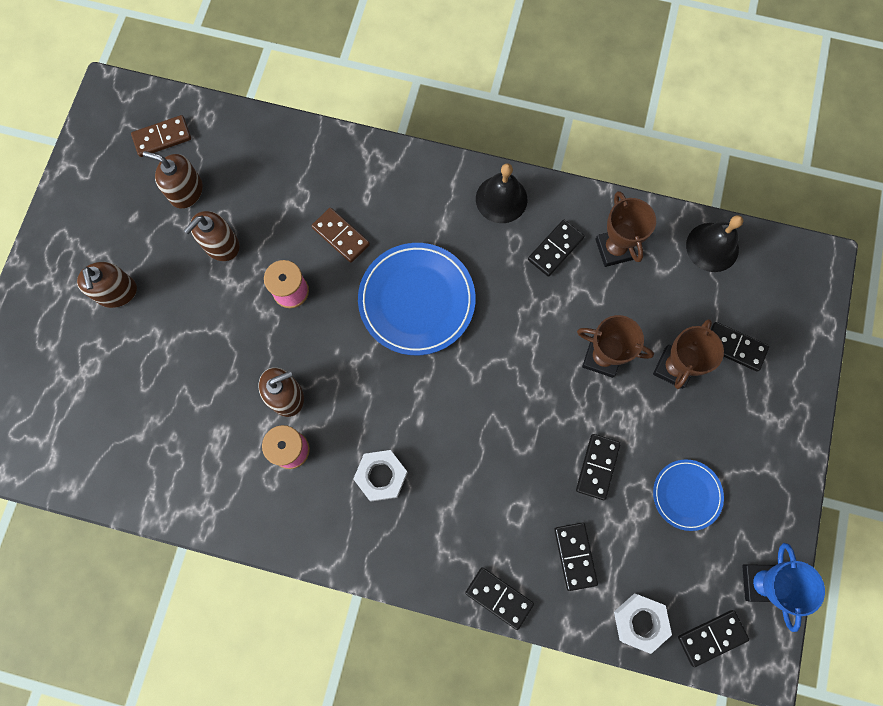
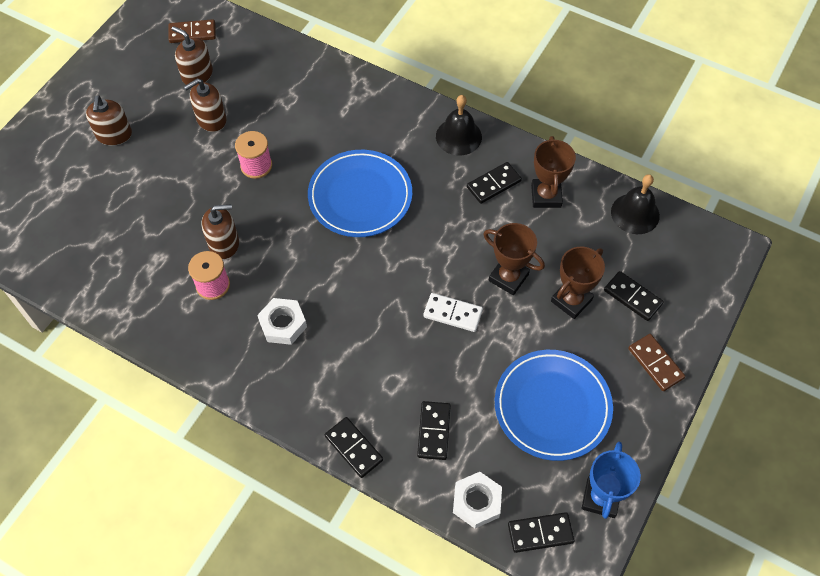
camera: 15 degrees right, 15 degrees down
(341, 236) = (312, 134): brown domino -> brown domino (655, 363)
(556, 416) = (452, 314): none -> white domino
(597, 467) = (477, 363): black domino -> none
(686, 495) = (552, 406): blue plate -> blue plate, size x1.77

